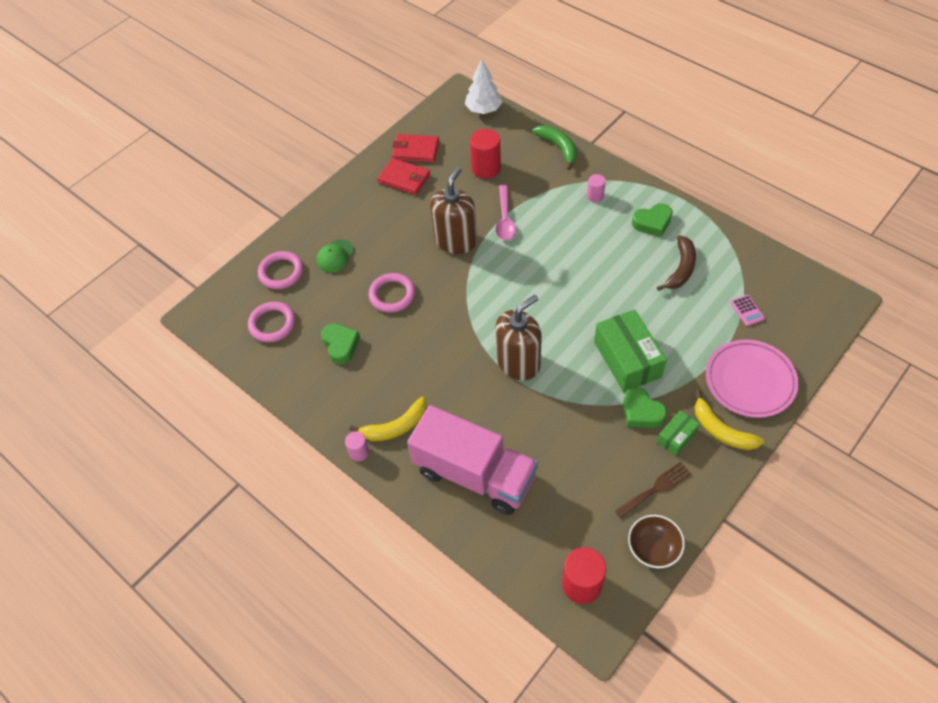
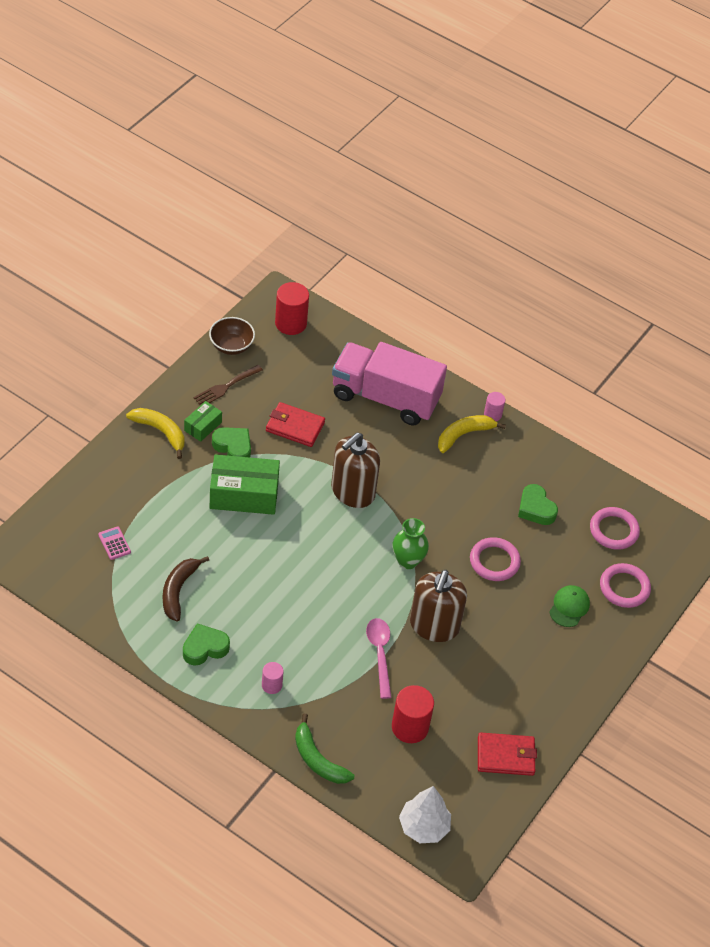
camera: 165 degrees right, 5 degrees down
(404, 179) = (511, 712): red wallet -> red wallet (295, 426)
(472, 295) = (407, 561): none -> green vase
(627, 359) = (244, 494): green box -> green box turned 60 degrees counterclockwise
(750, 381) = (125, 474): pink plate -> none

